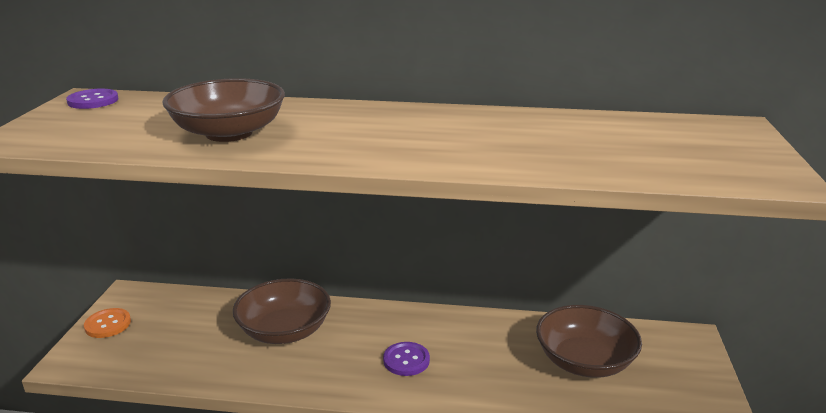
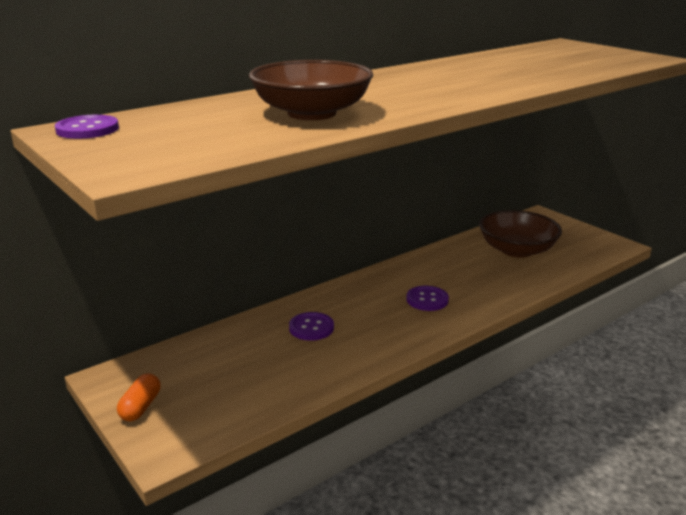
camera: 45 degrees left, 0 degrees up
(108, 324) = (140, 407): orange button -> orange capsule
(284, 331) = (311, 328): brown bowl -> purple button

